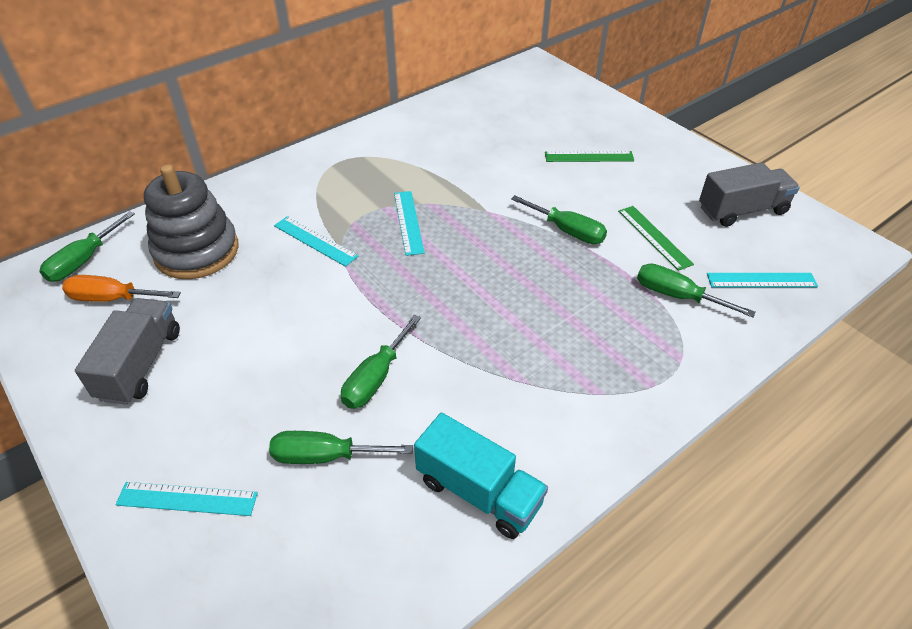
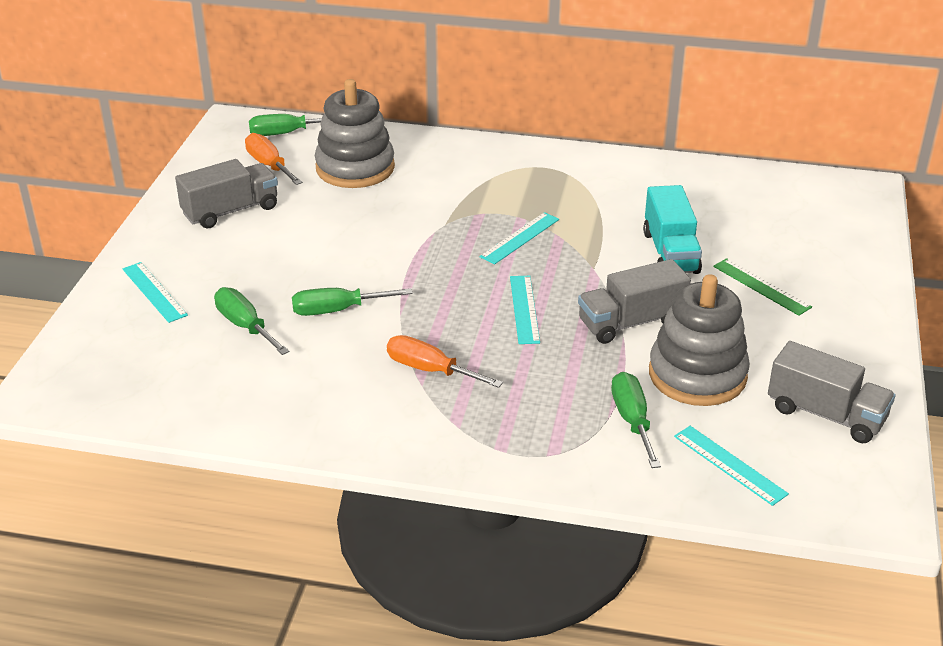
camera: 50 degrees right, 10 degrees down
(315, 241) = (436, 209): turquoise ruler -> turquoise ruler (524, 309)
(479, 492) = (291, 408): turquoise truck -> turquoise truck (670, 252)
(516, 367) = (430, 370): none -> orange screwdriver
(567, 231) = (631, 322): green screwdriver -> grey truck
(654, 237) = (697, 375): green ruler -> grey stacking toy

